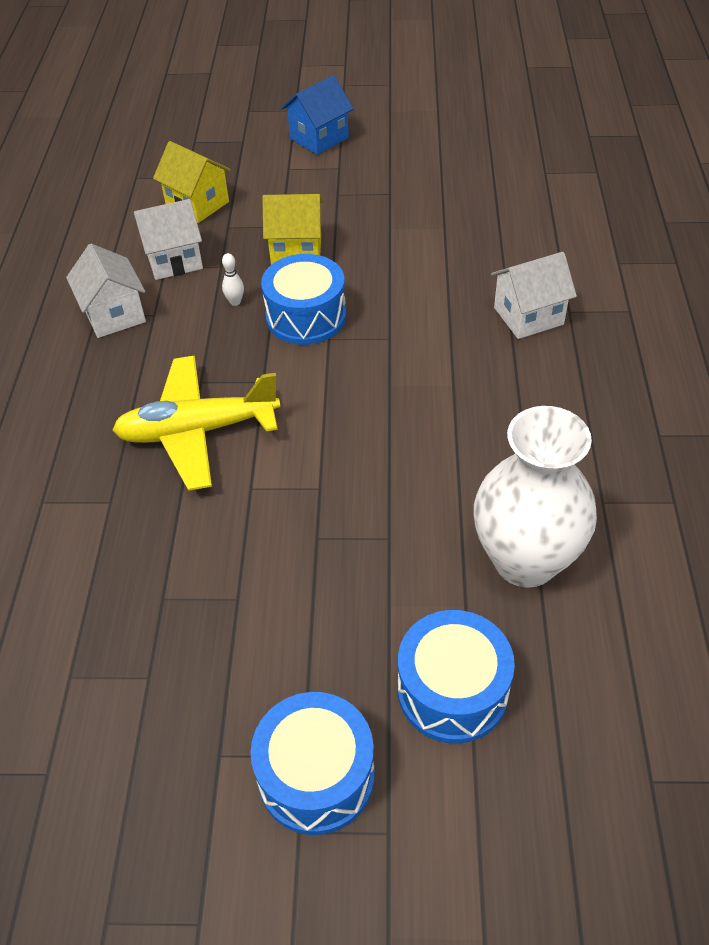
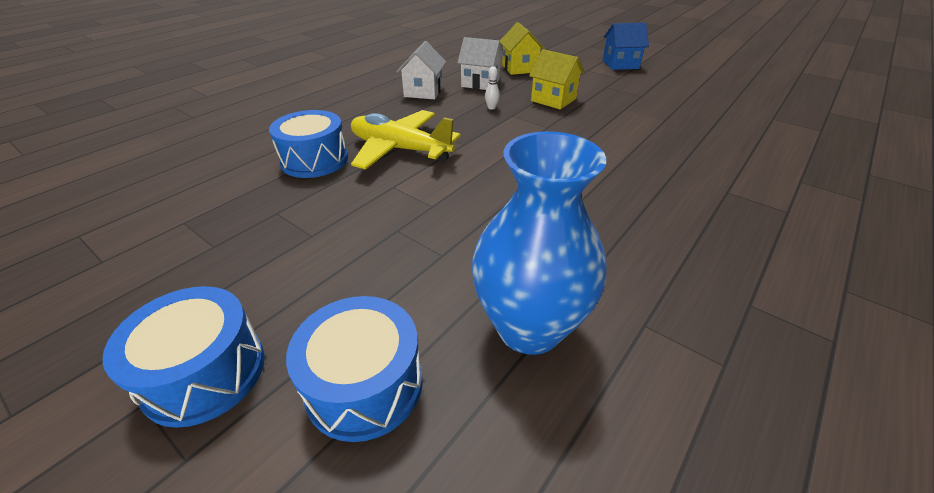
camera: 35 degrees right, 10 degrees down
(306, 317) = (525, 127): blue drum -> blue drum (314, 160)
(525, 560) = (529, 327): white vase -> blue vase
(528, 316) = (687, 182): white house -> none

